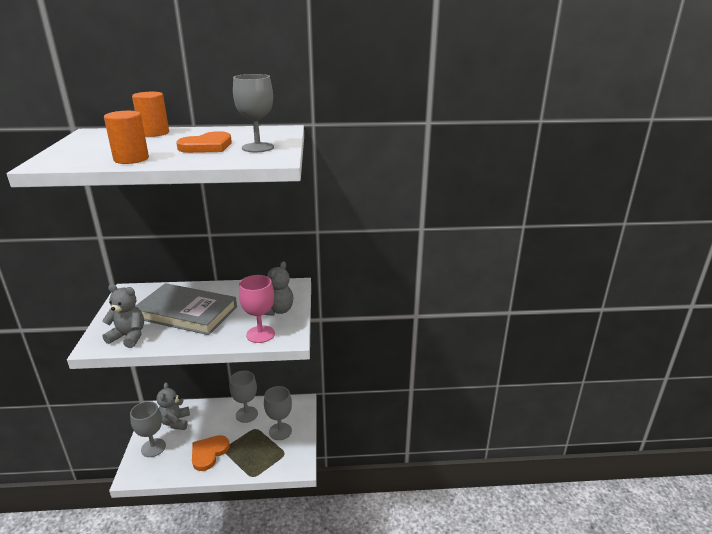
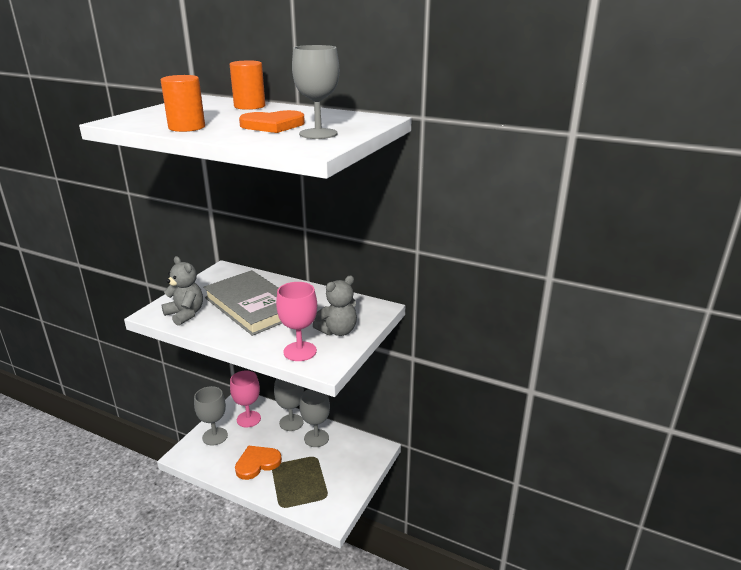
camera: 30 degrees right, 0 degrees up
(175, 422) = (248, 419): grey teddy bear -> pink goblet
(280, 431) = (337, 470): grey goblet -> grey goblet (291, 422)

